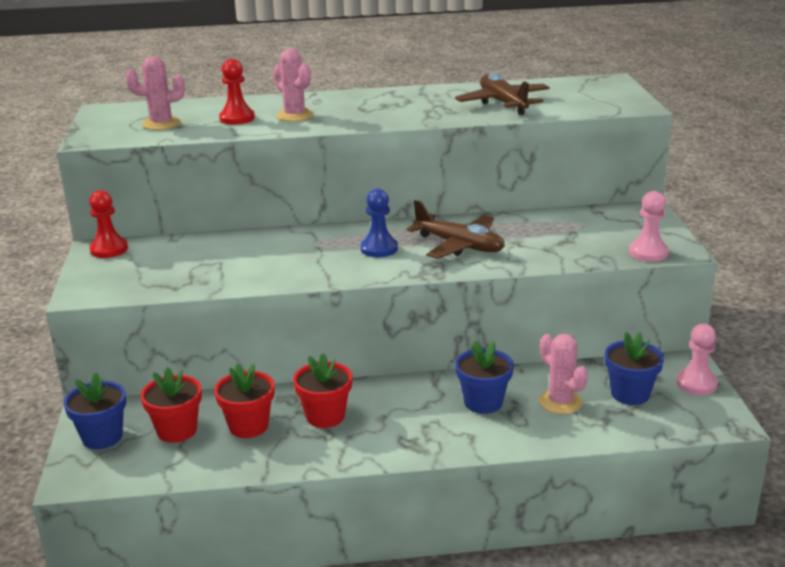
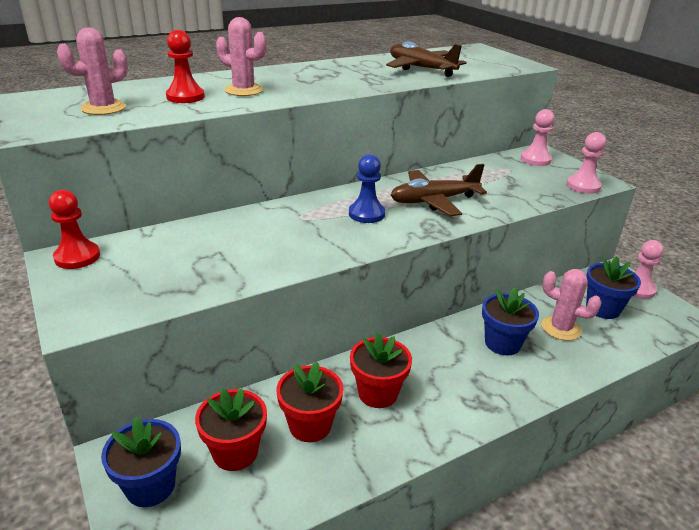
camera: 25 degrees left, 5 degrees up
(459, 246) = (433, 201): brown plane -> brown plane turned 150 degrees clockwise
(627, 218) = (535, 160): none -> pink pawn

